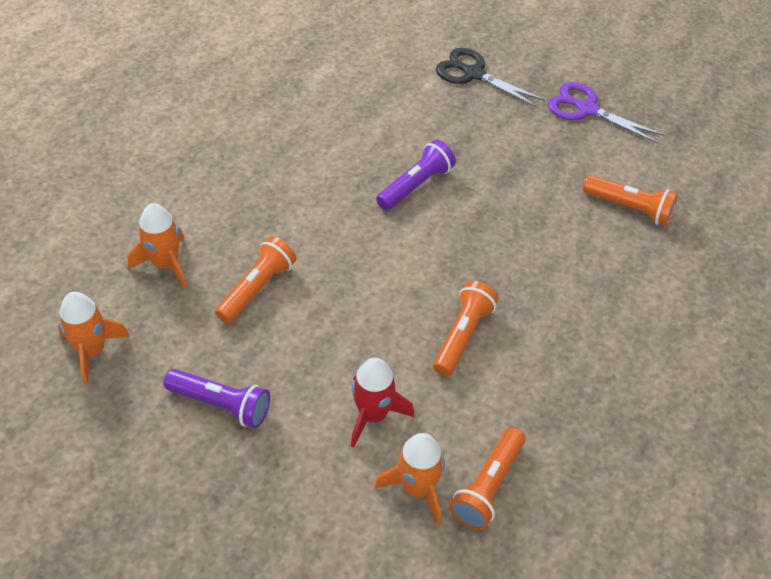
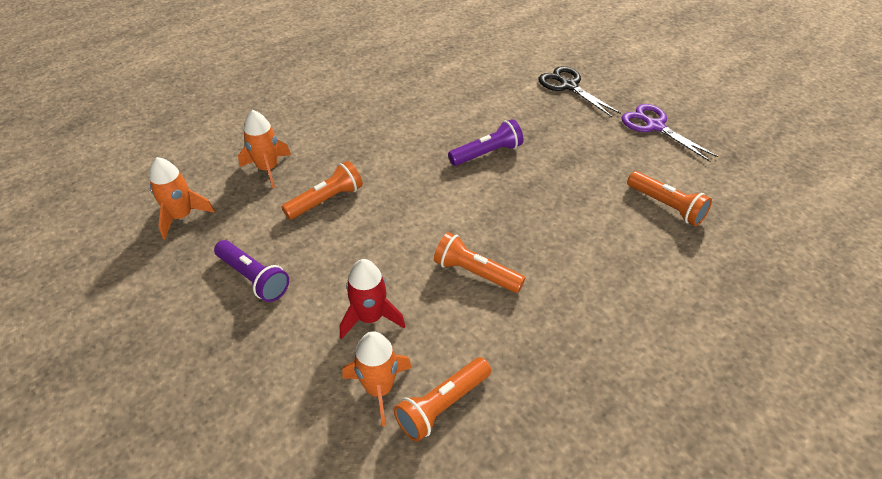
camera: 20 degrees right, 5 degrees down
(462, 336) = (475, 273): orange flashlight -> orange flashlight turned 105 degrees counterclockwise

